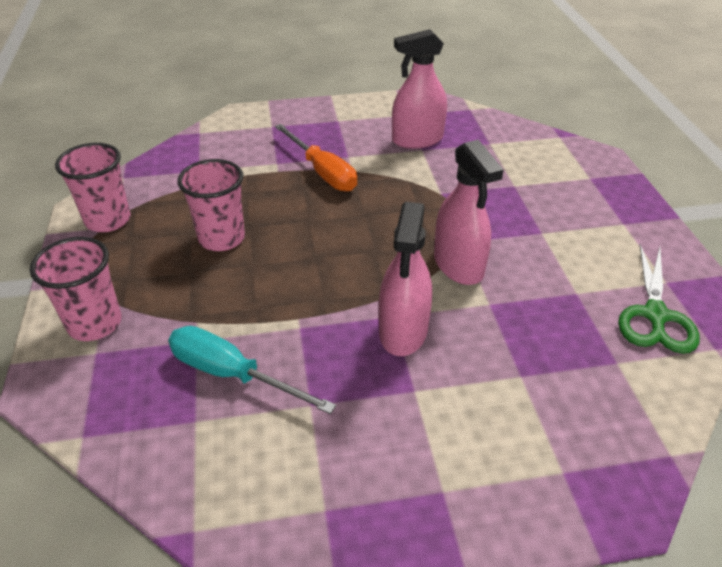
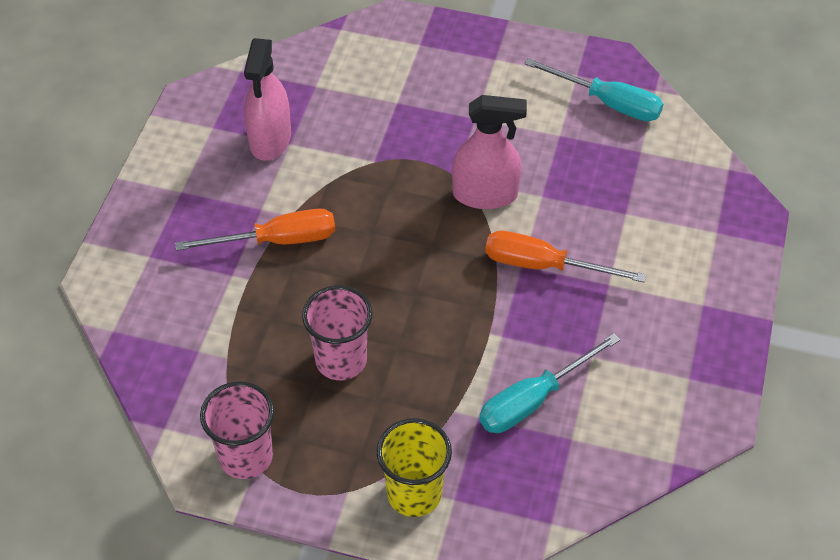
camera: 65 degrees left, 10 degrees up
(95, 323) = (414, 493): pink cup -> yellow cup
(403, 331) = (543, 265): pink spray bottle -> orange screwdriver
(655, 315) = (608, 103): green scissors -> turquoise screwdriver

